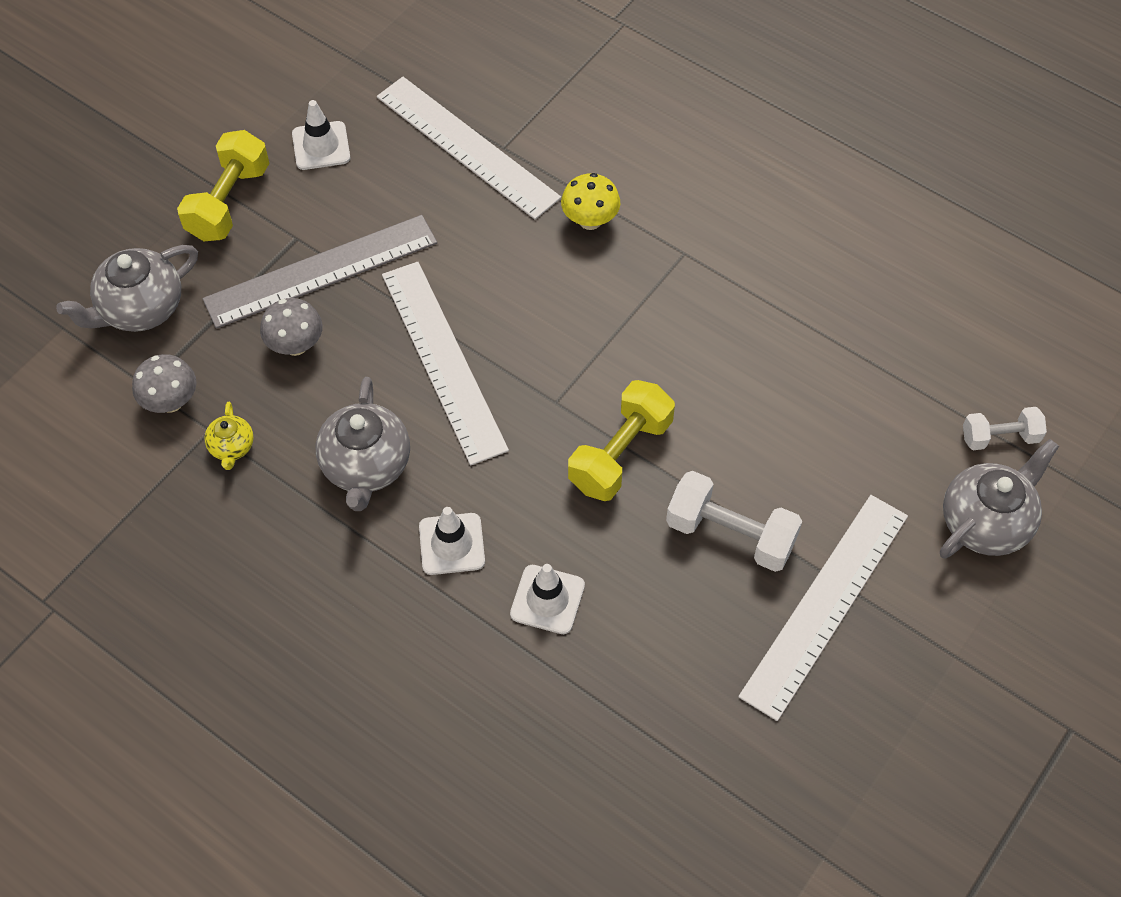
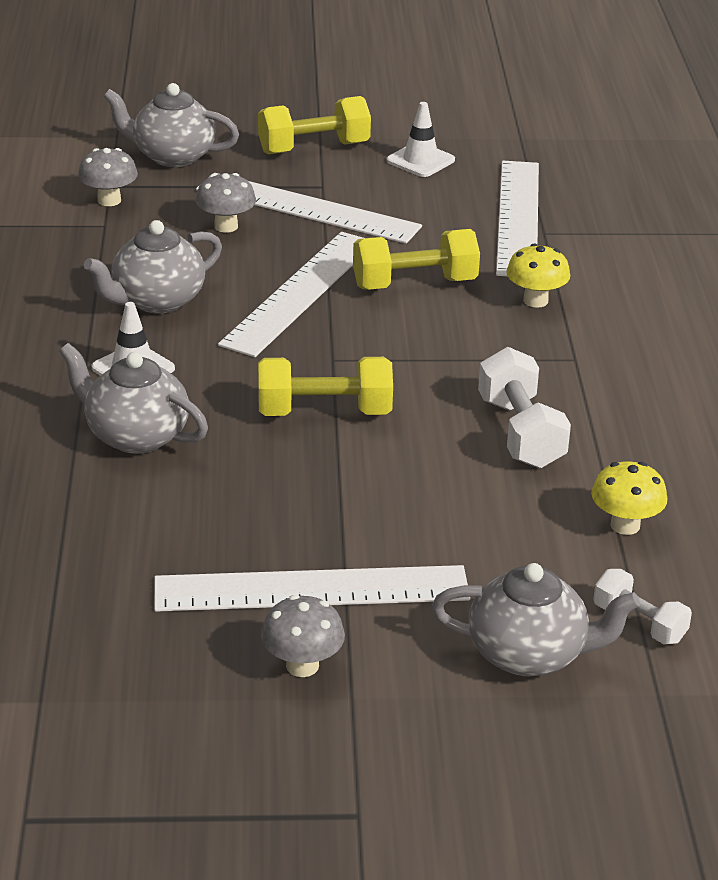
camera: 50 degrees right, 25 degrees down
(232, 447) = (101, 240): yellow teapot -> none
(321, 271) = (307, 208): grey ruler -> white ruler
(499, 278) = (414, 284): none -> yellow dumbbell
(547, 599) = (135, 436): white traffic cone -> grey teapot
(730, 534) = (318, 504): white dumbbell -> white dumbbell (520, 433)
(896, 368) = (625, 525): none -> yellow mushroom
(903, 665) = (302, 666): none -> grey mushroom

